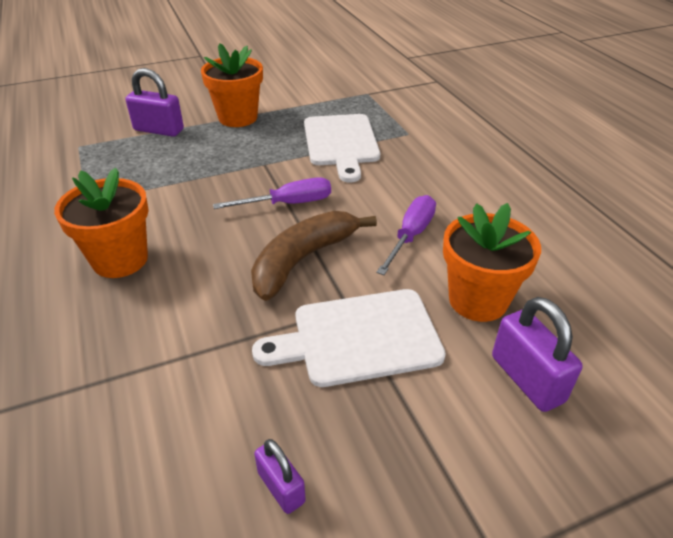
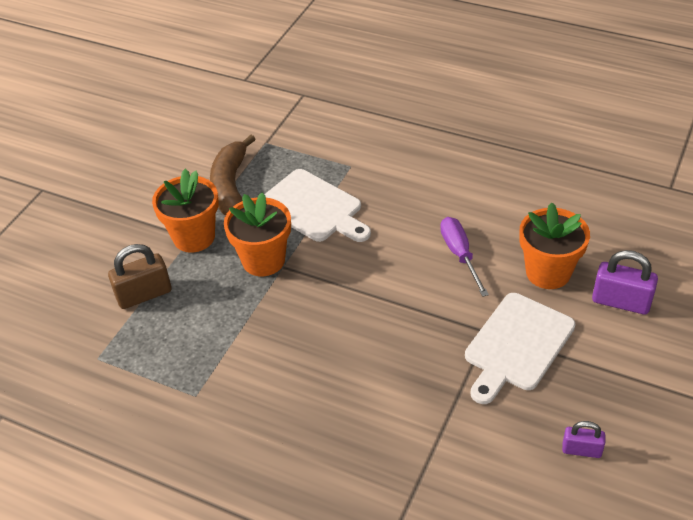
camera: 40 degrees left, 5 degrees up
(120, 260) = (301, 414): orange flower pot -> orange flower pot (263, 260)
(159, 130) = (144, 294): purple padlock -> brown padlock
(288, 204) = (350, 287): purple screwdriver -> none
(303, 260) = (419, 321): brown banana -> brown banana (231, 187)

